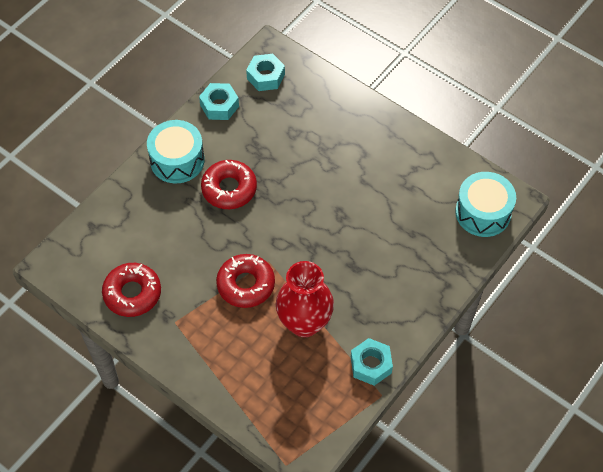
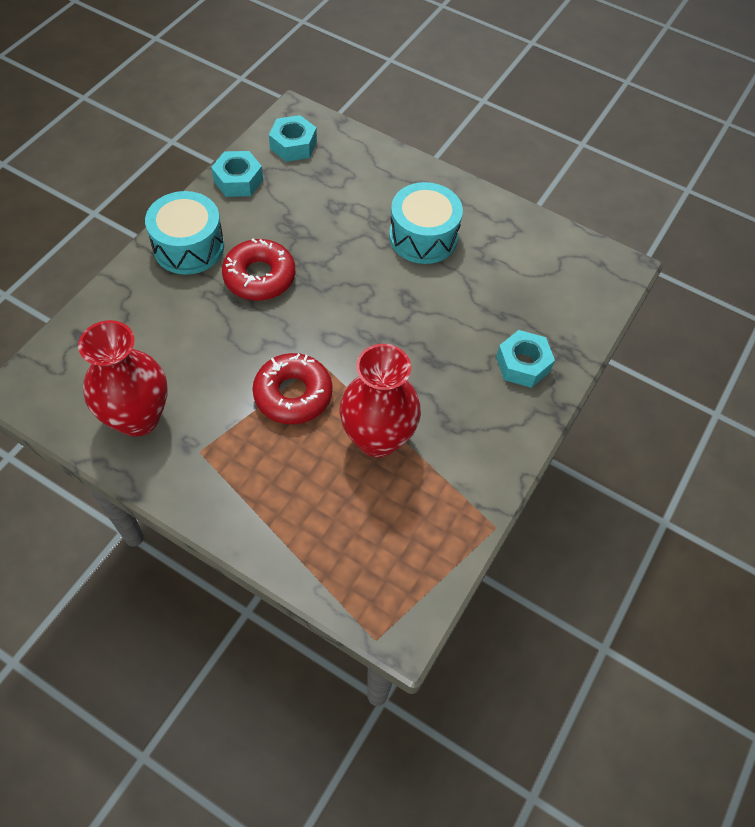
camera: 10 degrees left, 0 degrees up
(132, 293) = (138, 418): red donut -> red vase
(371, 365) = (475, 487): turquoise nut -> turquoise nut (523, 364)
(483, 212) = (586, 284): turquoise drum -> turquoise drum (423, 237)

